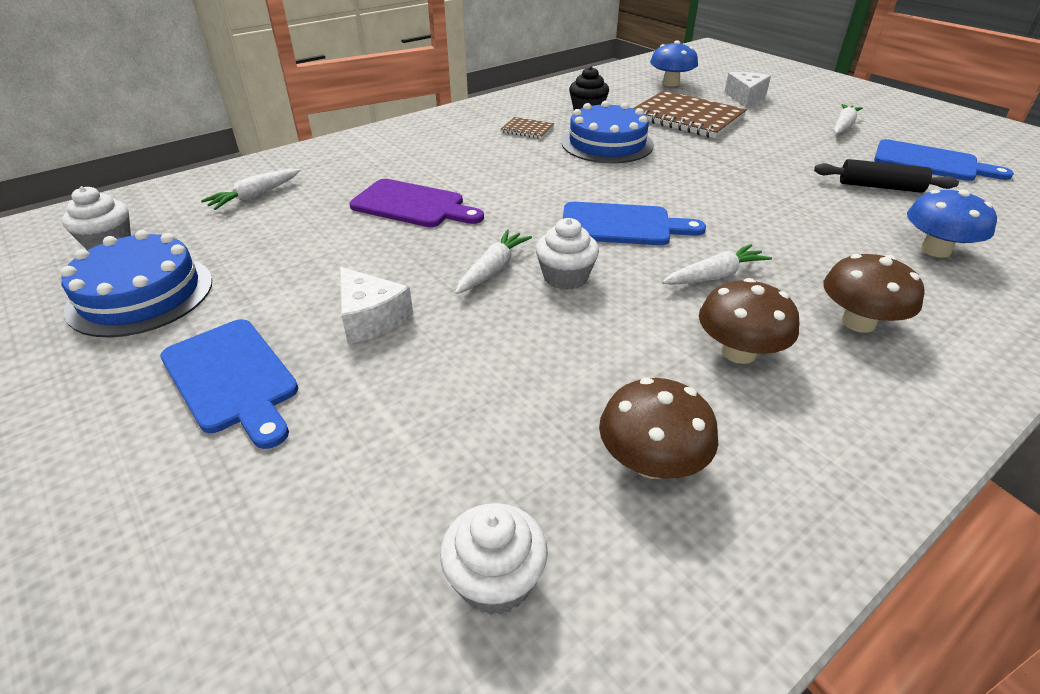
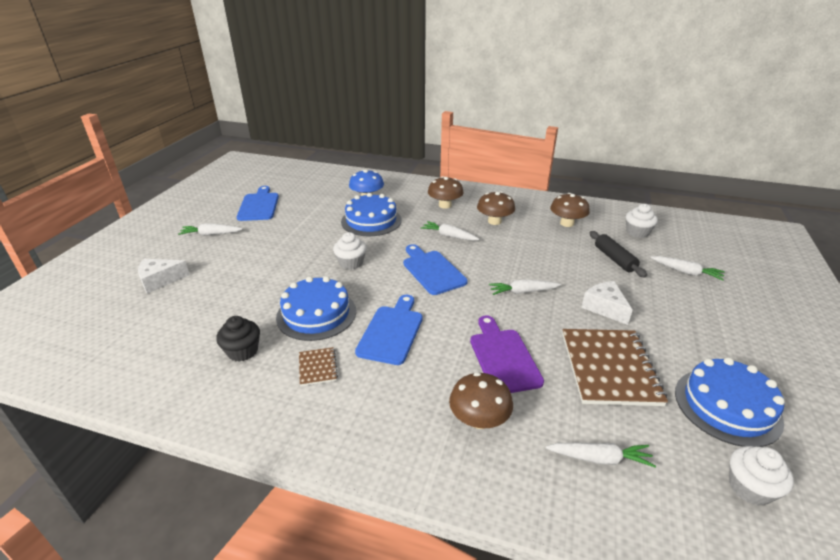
camera: 125 degrees left, 5 degrees down
(232, 378) = (687, 321): blue cutting board -> blue cutting board (391, 331)
(287, 508) = (686, 272): none -> white carrot
(370, 318) = (604, 308): white cheese -> white cheese turned 45 degrees counterclockwise
(372, 167) = (479, 419): none -> brown mushroom
(565, 277) = (500, 270): white cupcake -> white cupcake (351, 263)
(670, 83) = (128, 328): blue mushroom -> none
(686, 117) = (230, 295): brown notebook -> brown notebook (609, 368)
(824, 227) = (371, 221): none -> blue cake
(880, 187) = (307, 214): black rolling pin -> black rolling pin (614, 259)

